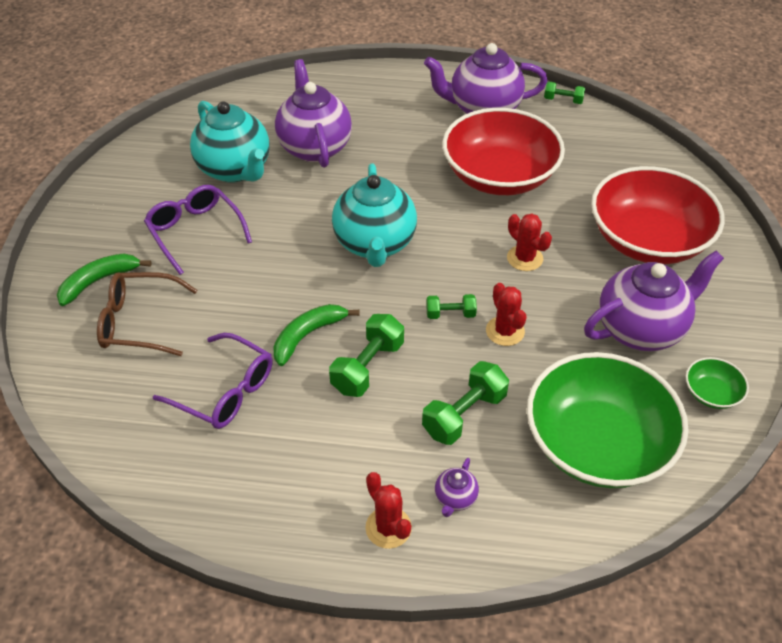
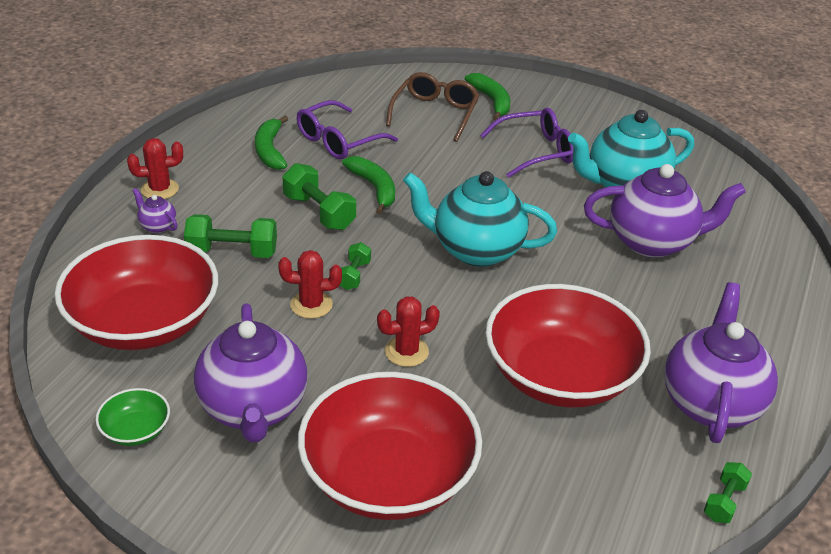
camera: 105 degrees right, 10 degrees down
(267, 449) = (270, 150): none -> green banana
(464, 414) = (232, 252): green dumbbell -> green dumbbell turned 60 degrees counterclockwise
(597, 443) = (144, 322): green bowl -> red bowl

